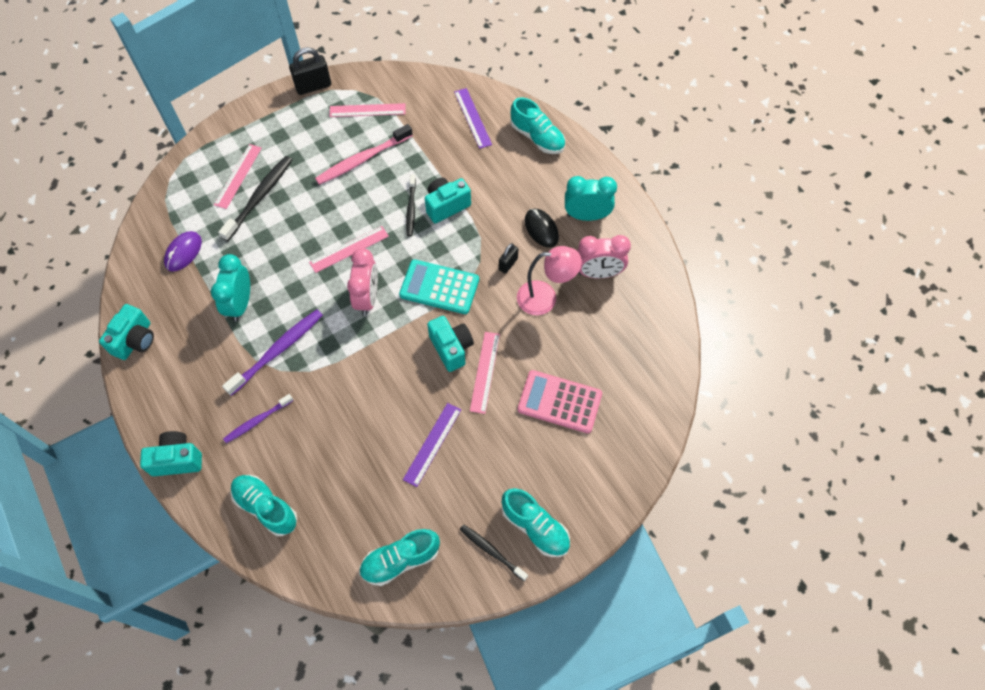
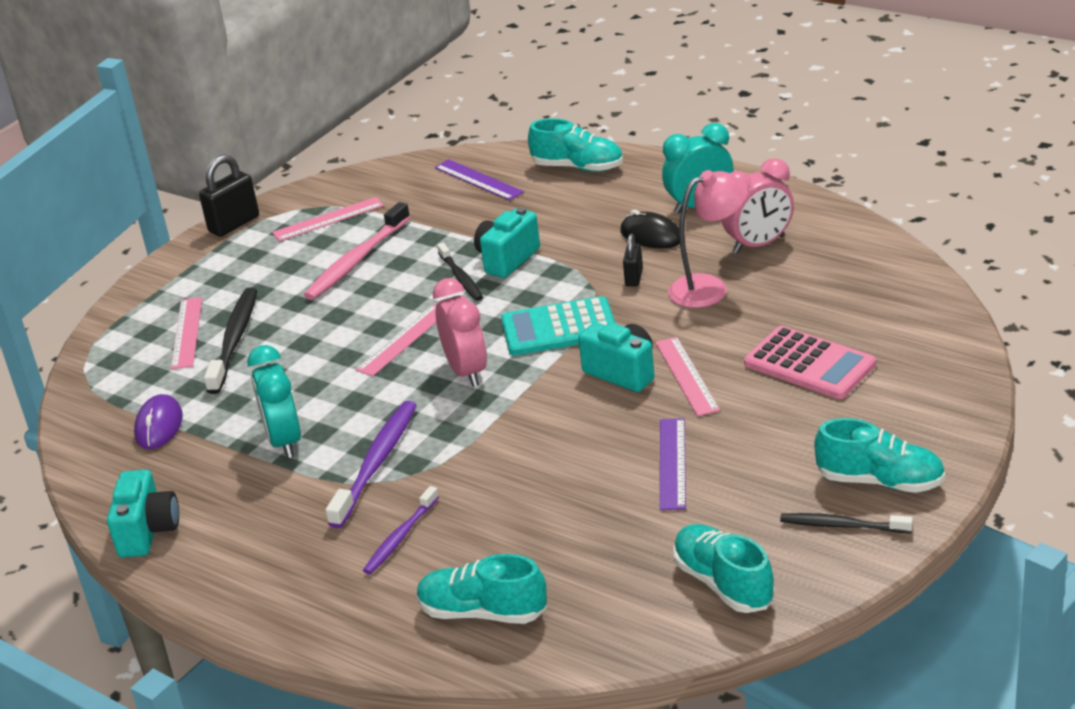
camera: 20 degrees left, 30 degrees down
(177, 460) = (307, 620): turquoise camera -> none
(400, 560) = (723, 584): turquoise shoe -> turquoise shoe turned 105 degrees clockwise
(559, 402) = (809, 364): pink calculator -> pink calculator turned 135 degrees counterclockwise

